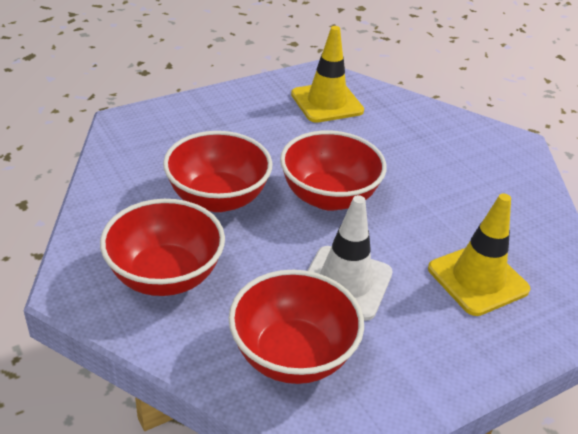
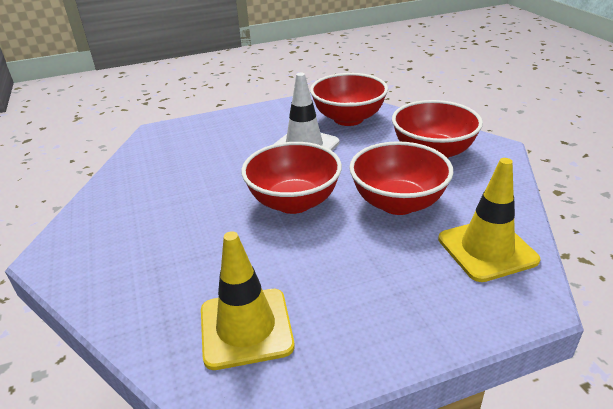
camera: 165 degrees left, 5 degrees down
(477, 279) = (210, 147): yellow traffic cone -> yellow traffic cone (487, 249)

